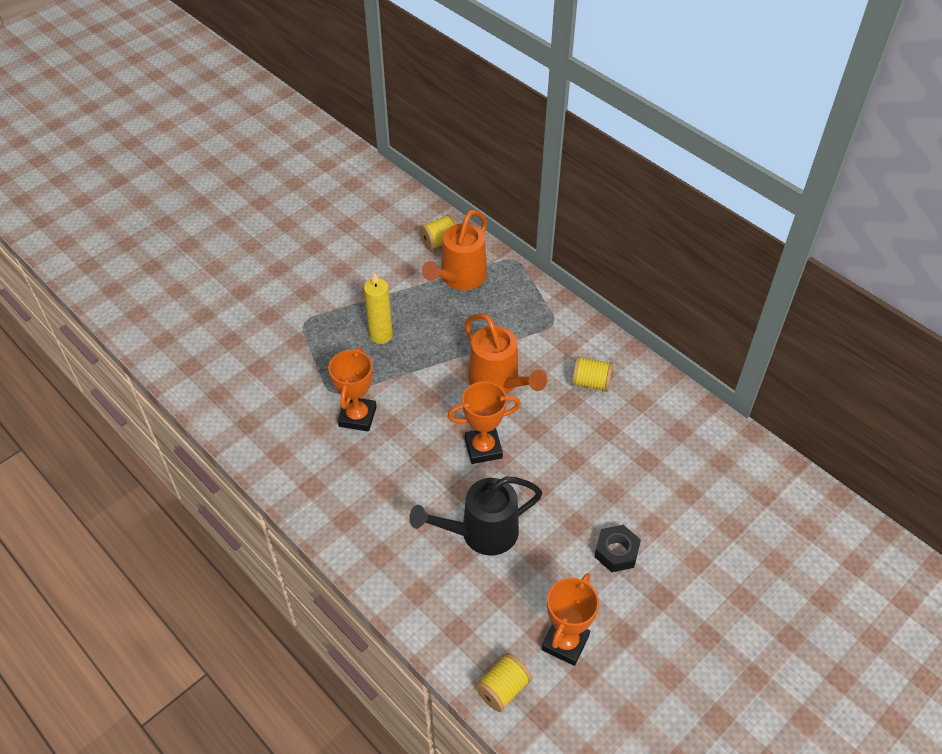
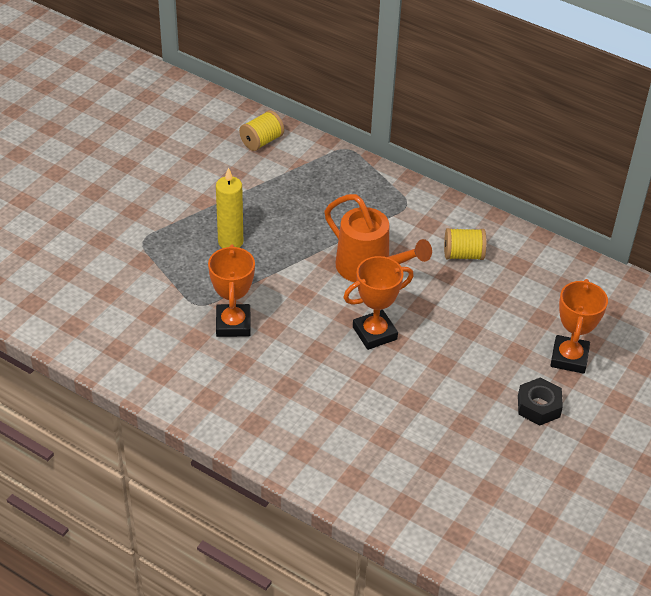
camera: 15 degrees left, 5 degrees down
(459, 278) = (295, 174): orange watering can -> none
(480, 533) = (398, 412): black watering can -> none
(503, 689) = (468, 549): yellow spool -> none
(565, 642) = (515, 496): orange trophy -> orange trophy (569, 358)

